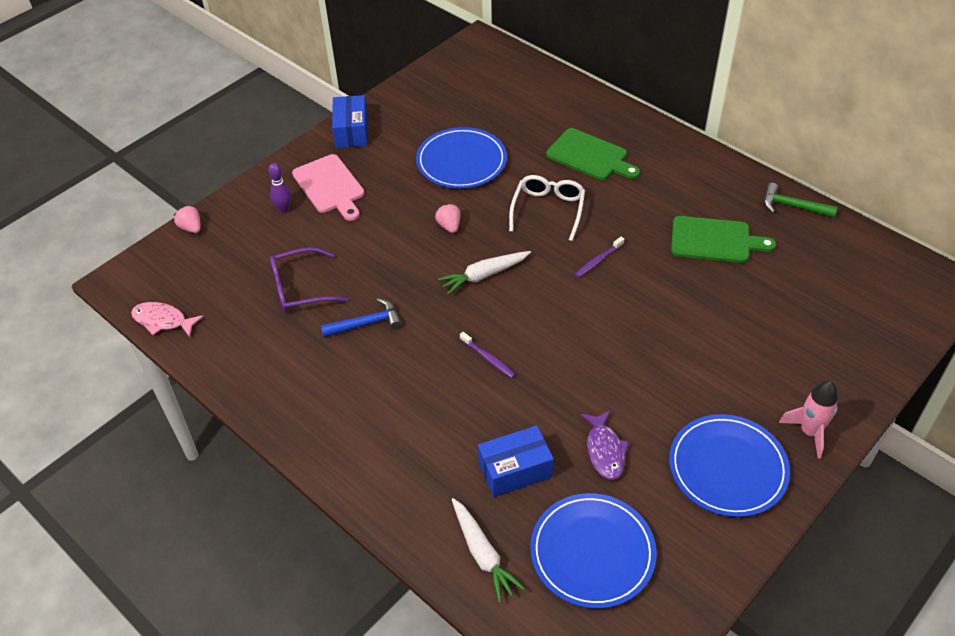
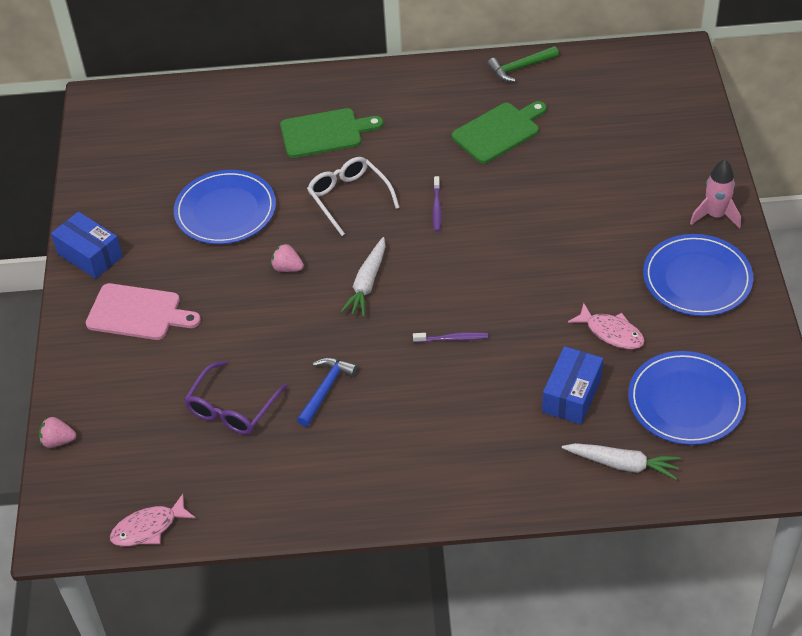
camera: 45 degrees left, 0 degrees up
(284, 209) = (123, 361): purple bowling pin -> none
(605, 450) = (611, 332): purple fish -> pink fish

